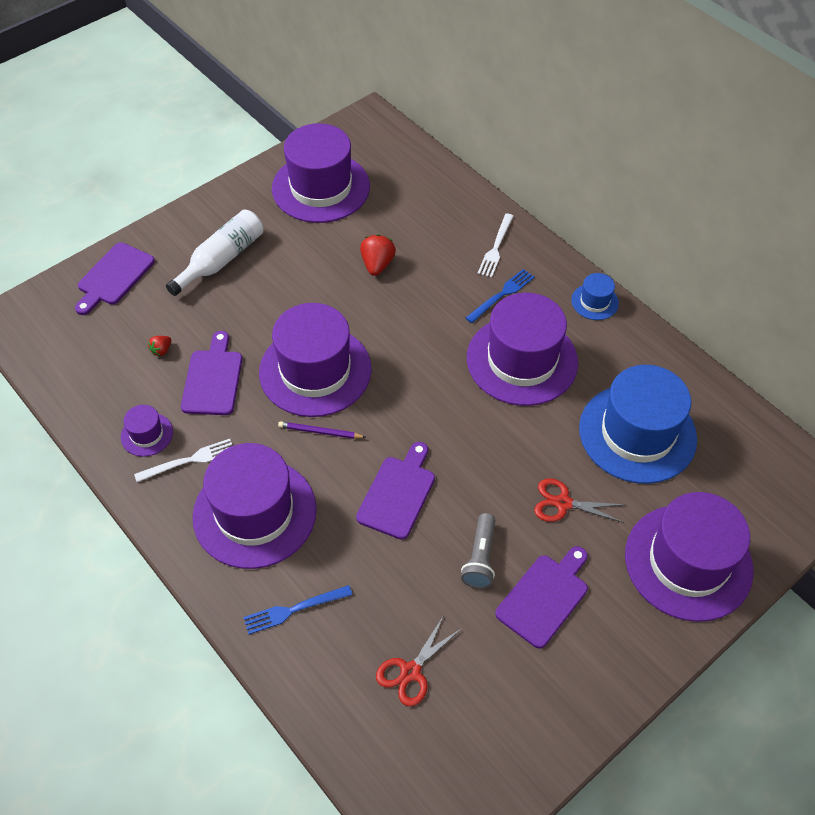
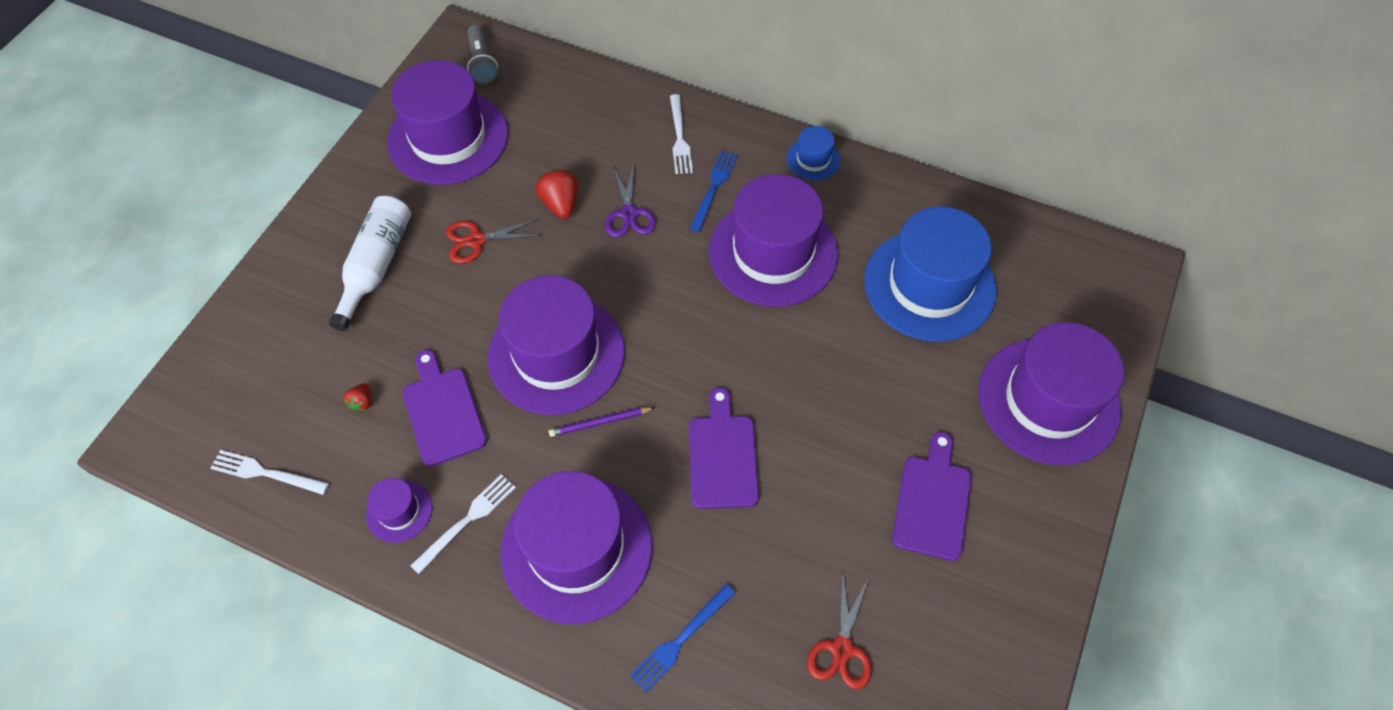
camera: 25 degrees left, 5 degrees up
(73, 372) = (266, 473): none -> white fork
(114, 277) = (253, 336): purple cutting board -> none
(425, 290) = (629, 214): none -> purple scissors
(480, 558) = (846, 489): grey flashlight -> grey flashlight (482, 63)
(563, 503) = (897, 392): red scissors -> red scissors (476, 240)

